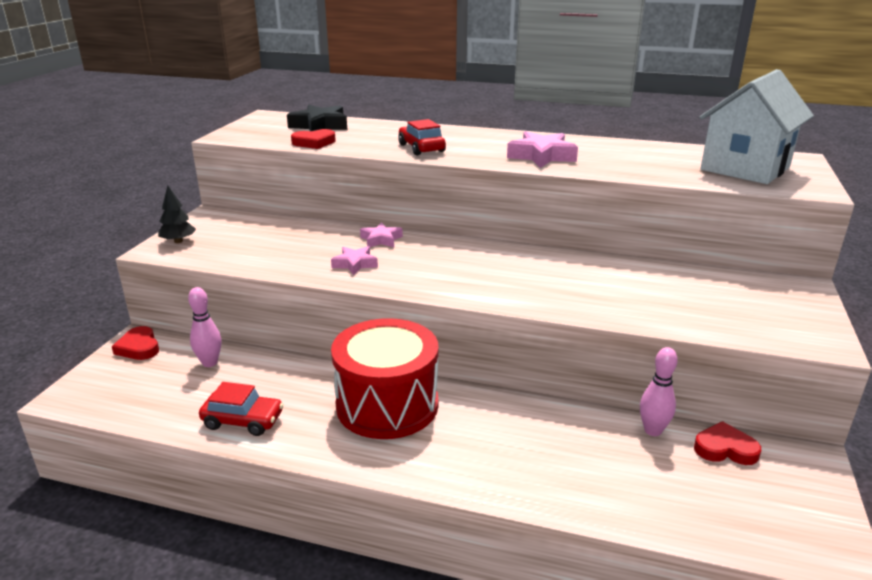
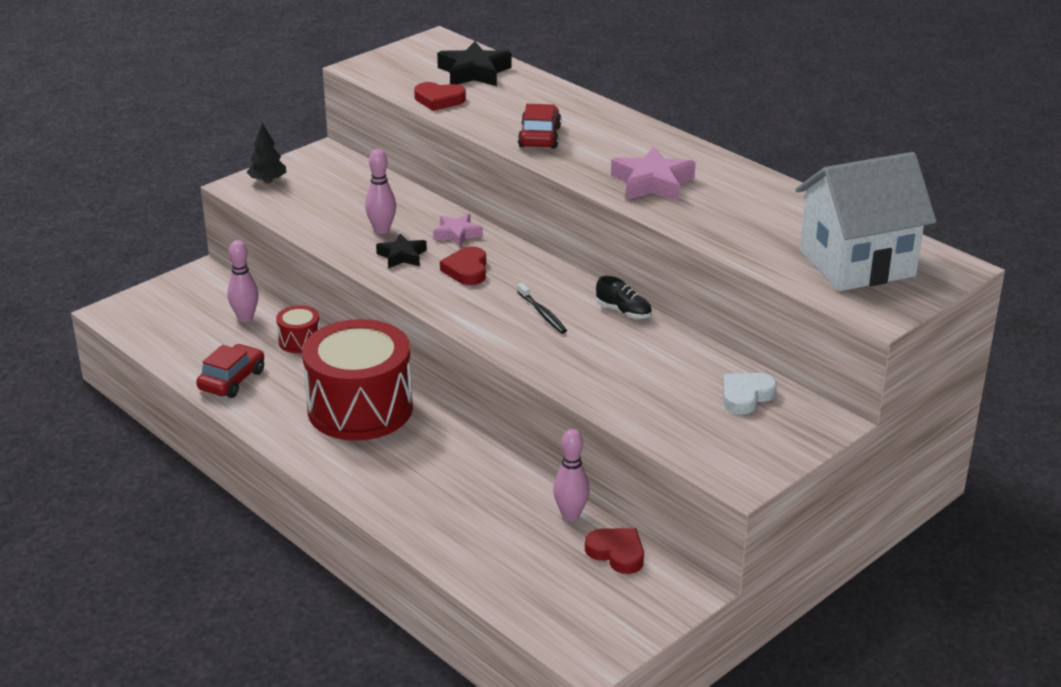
camera: 30 degrees right, 5 degrees up
(139, 347) = (198, 282): red heart -> red heart (467, 270)
(243, 420) = (232, 380): red car -> red car turned 105 degrees counterclockwise
(278, 367) = (299, 341): none -> red drum
(316, 251) = (382, 230): none -> pink bowling pin
(355, 264) = (402, 256): pink star -> black star
(515, 273) = (542, 313): none -> black toothbrush
(569, 256) = (623, 312): none -> black shoe
(730, 285) = (746, 396): none -> white heart

